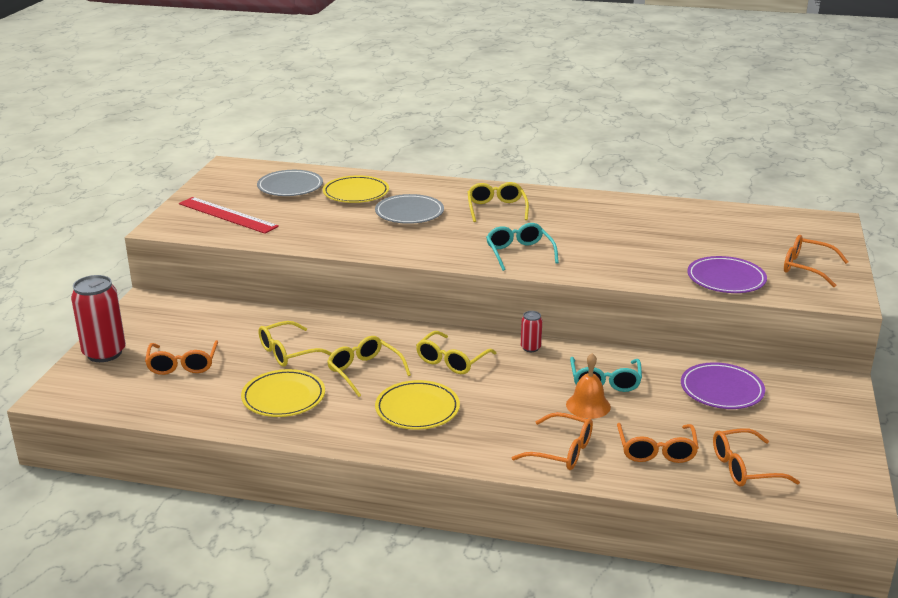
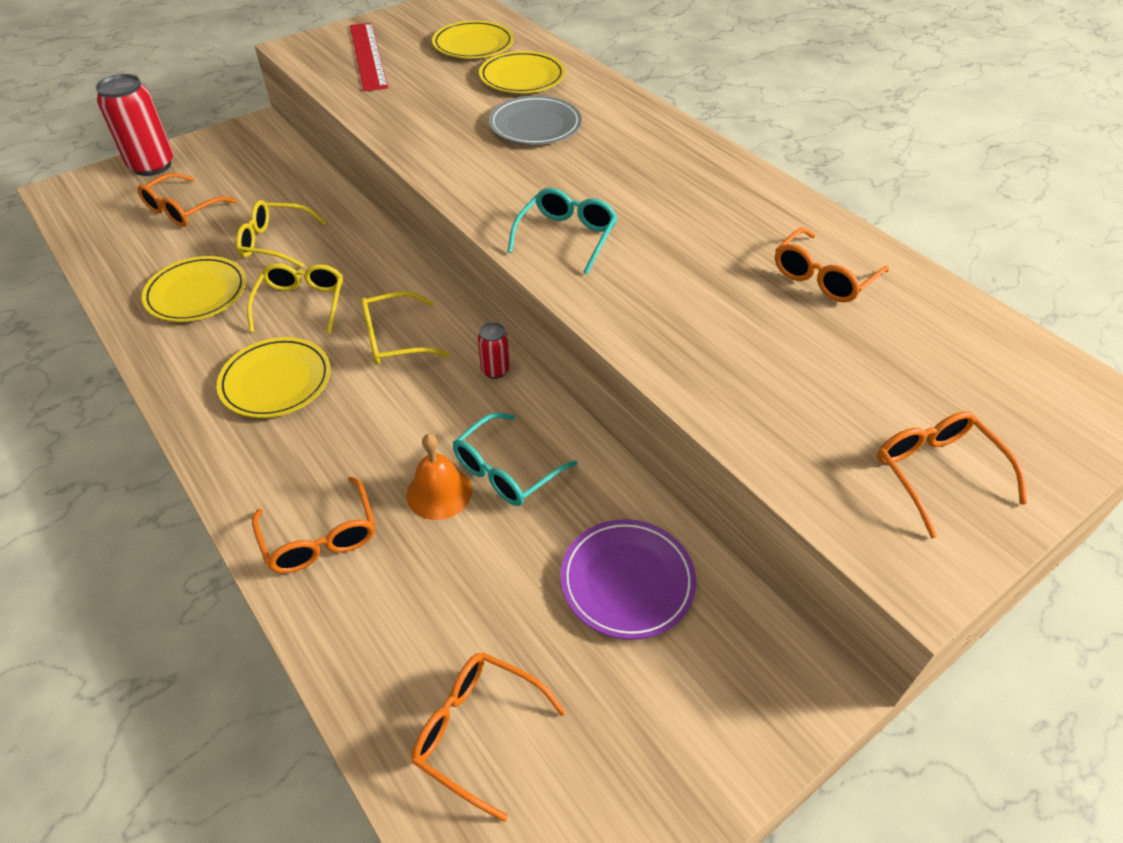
camera: 40 degrees right, 20 degrees up
(290, 187) = (473, 45): grey plate -> yellow plate
(496, 209) = (638, 161): yellow glasses -> none
(656, 451) = (415, 617): orange glasses -> orange glasses (823, 277)
(726, 279) = (773, 421): purple plate -> none

